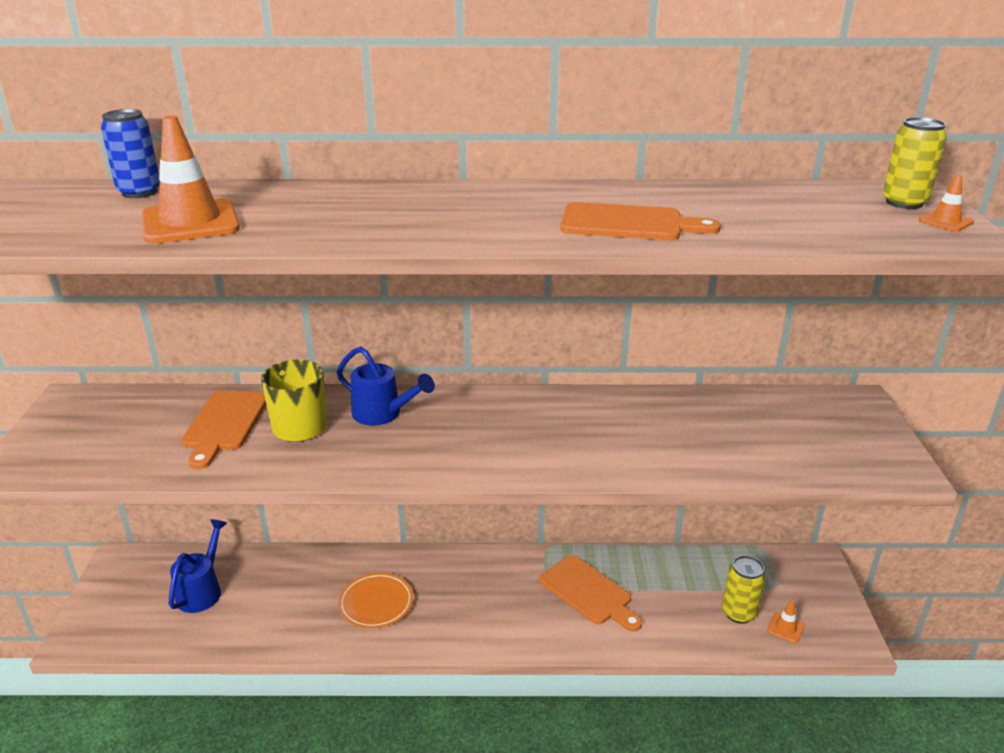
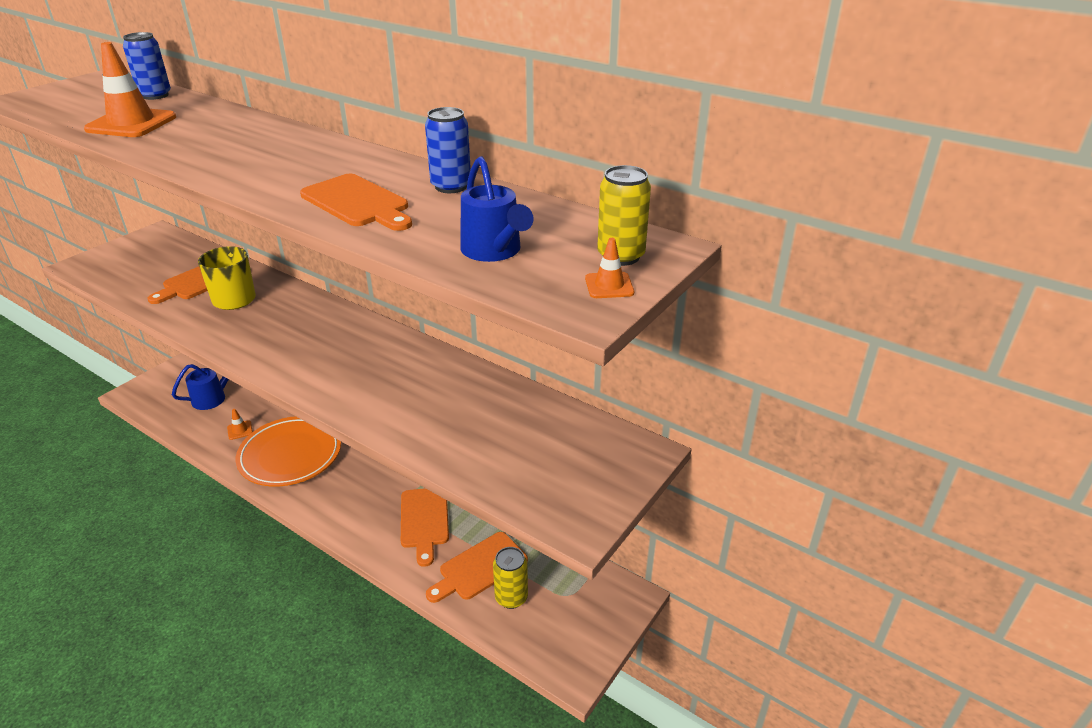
camera: 35 degrees right, 5 degrees up
(376, 603) = (290, 455): orange plate -> orange plate, size x1.73
(382, 414) = (290, 310): blue watering can -> blue watering can (494, 251)
(668, 192) = (451, 186): none -> blue can
(684, 604) = (479, 568): none -> orange cutting board
(785, 628) = (532, 630): orange traffic cone -> orange traffic cone (240, 430)

